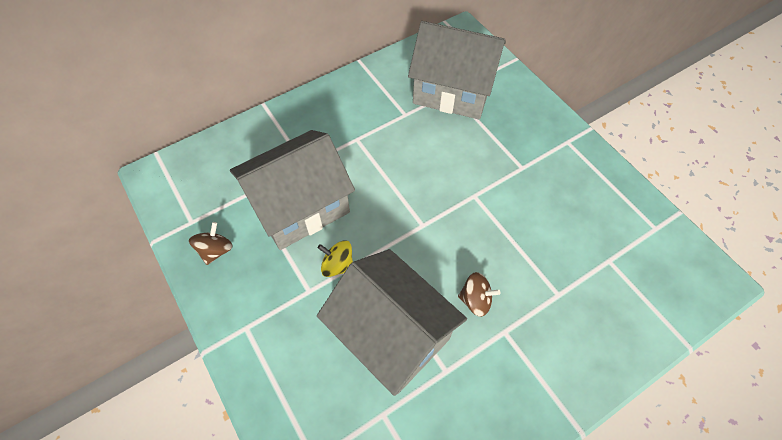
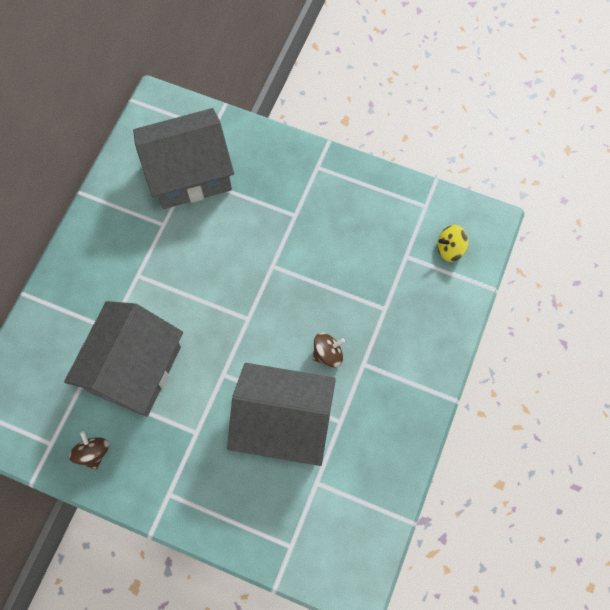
camera: 35 degrees left, 10 degrees up
(337, 265) = (203, 397): yellow spinning top -> yellow spinning top (450, 249)

